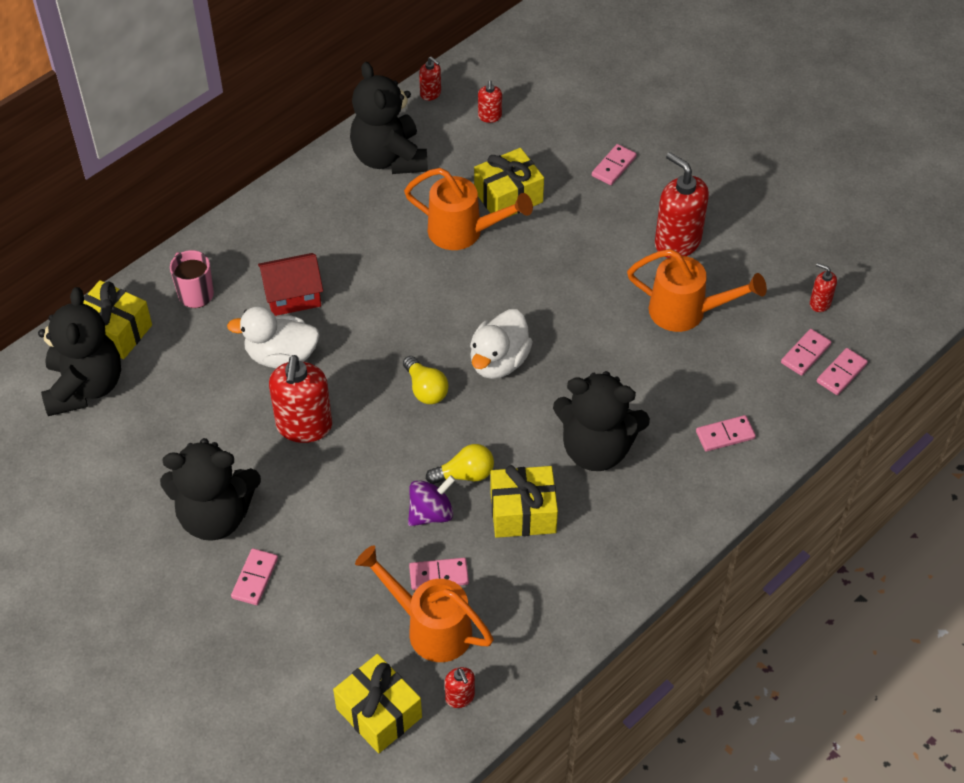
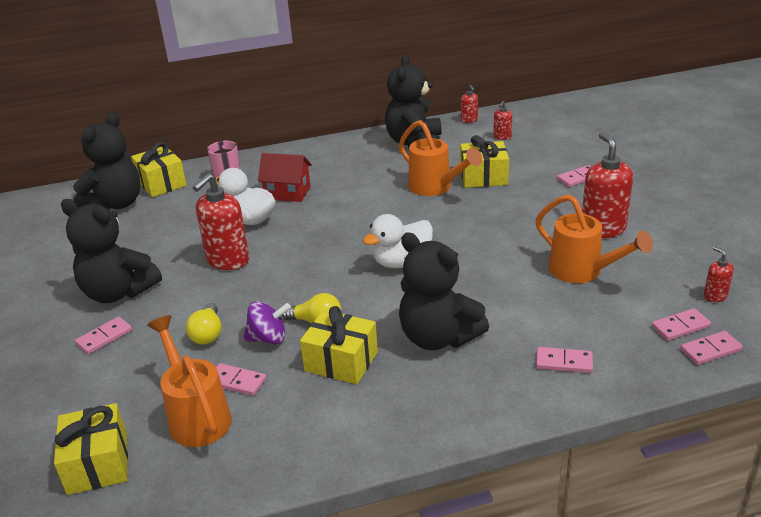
camera: 30 degrees right, 20 degrees down
(425, 389) = (332, 263): yellow light bulb -> yellow light bulb (208, 334)
(460, 697) = (171, 478): red soap dispenser -> none

